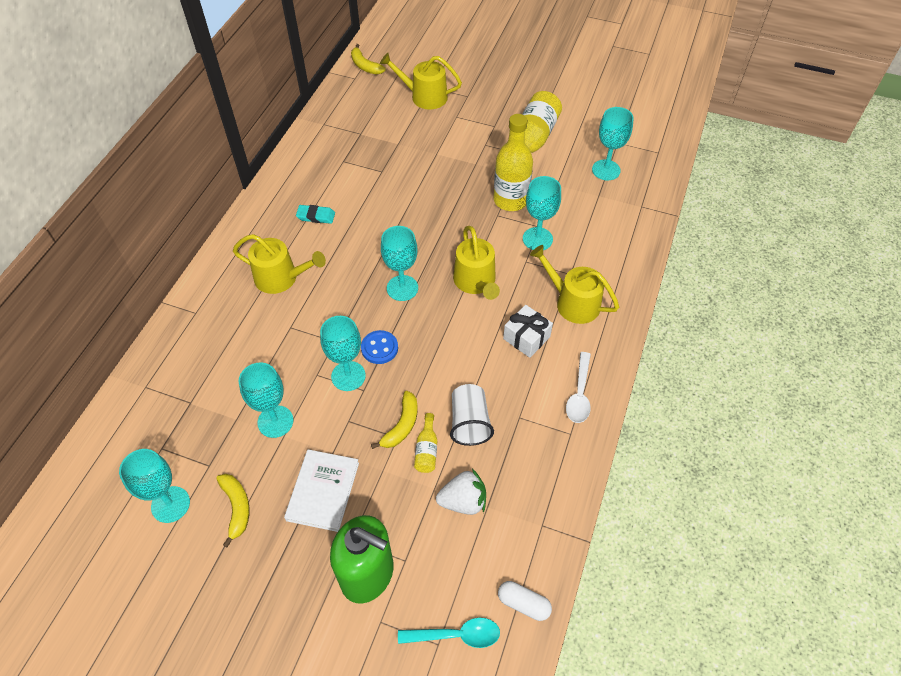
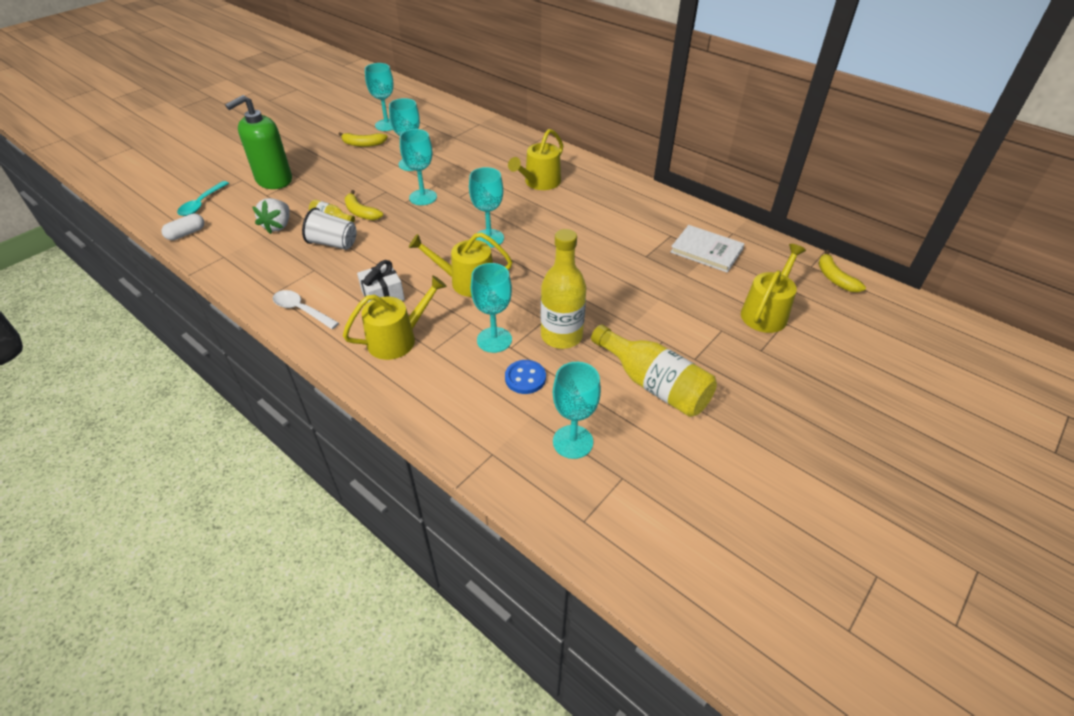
camera: 110 degrees right, 10 degrees down
(316, 216) = (601, 208): turquoise eraser -> none
(323, 491) = (343, 173): white book -> white book (706, 251)
(365, 66) = (834, 278): yellow banana -> yellow banana turned 90 degrees counterclockwise
(379, 348) = (436, 215): blue button -> blue button (525, 378)

